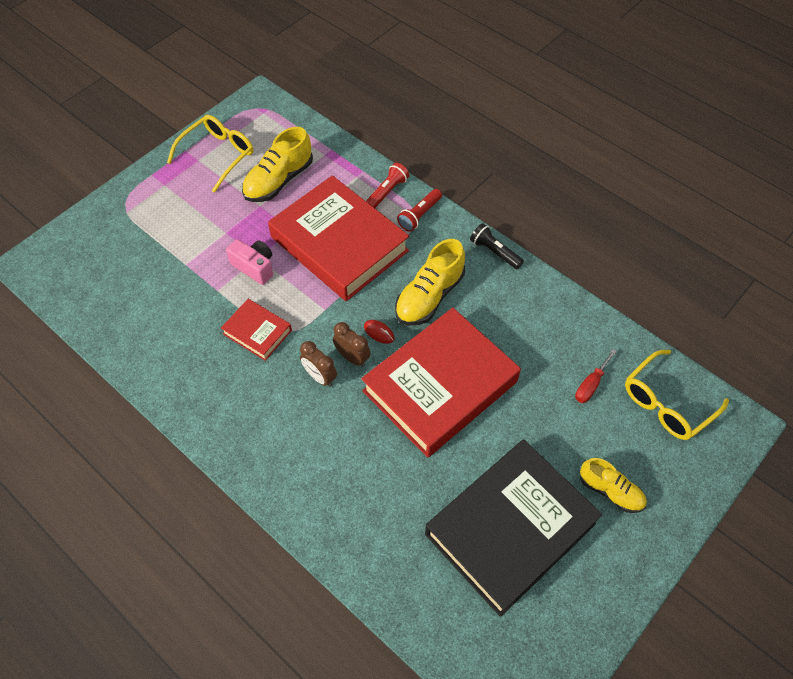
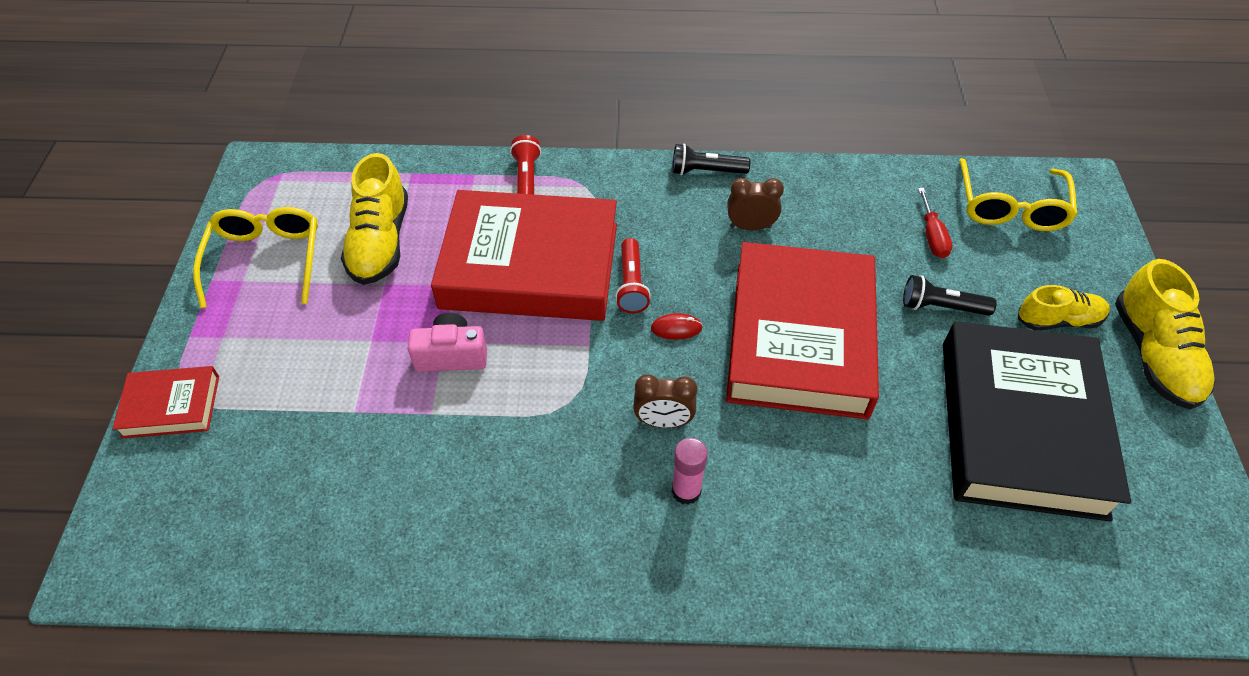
camera: 40 degrees left, 5 degrees down
(257, 332) = (535, 426): red book -> red book (171, 406)
(294, 420) = (686, 491): none -> pink glue stick
(352, 357) = (676, 375): brown clock -> brown clock (750, 226)
(419, 215) = (588, 182): red flashlight -> red flashlight (631, 285)
(429, 296) = (689, 256): yellow shoe -> yellow shoe (1153, 355)
(544, 429) = (941, 307): none -> black flashlight

